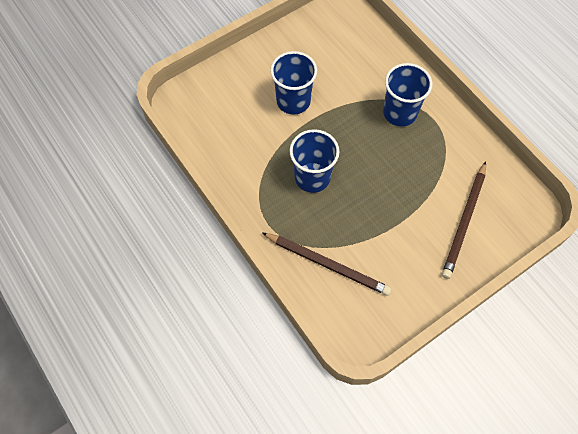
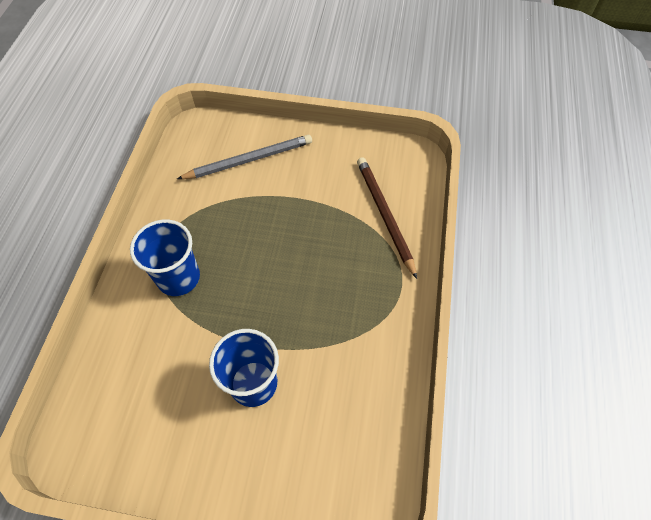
camera: 135 degrees left, 5 degrees down
(312, 177) = (321, 290): blue cup -> none
(464, 221) = (249, 160): brown pencil -> grey pencil

